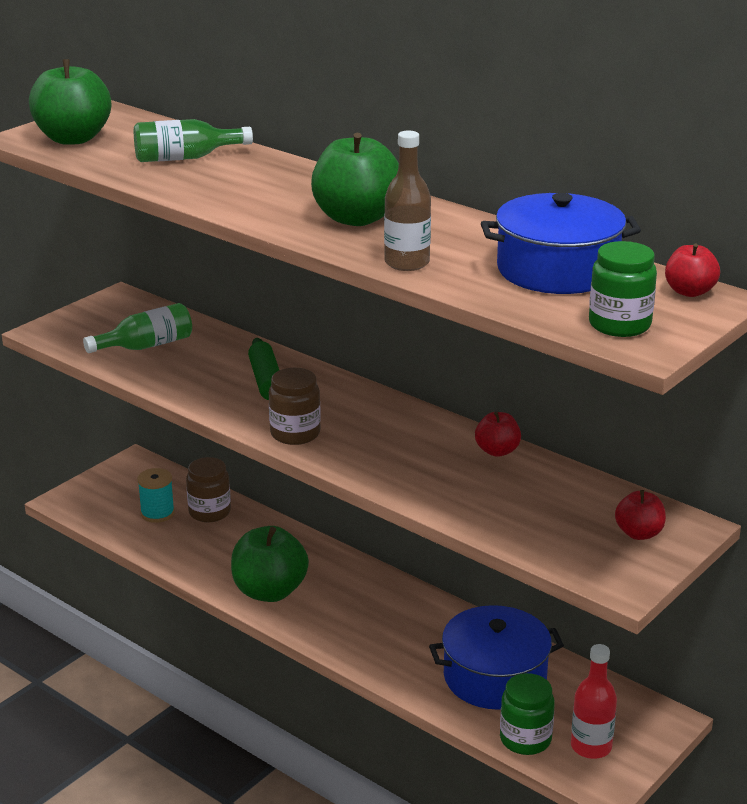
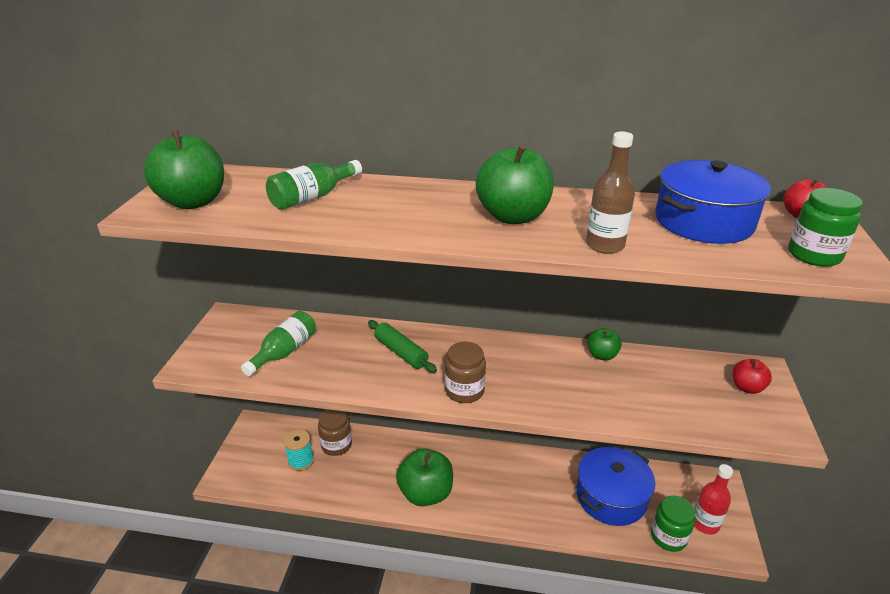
camera: 30 degrees left, 5 degrees up
(497, 451) = (602, 355): red apple -> green apple

